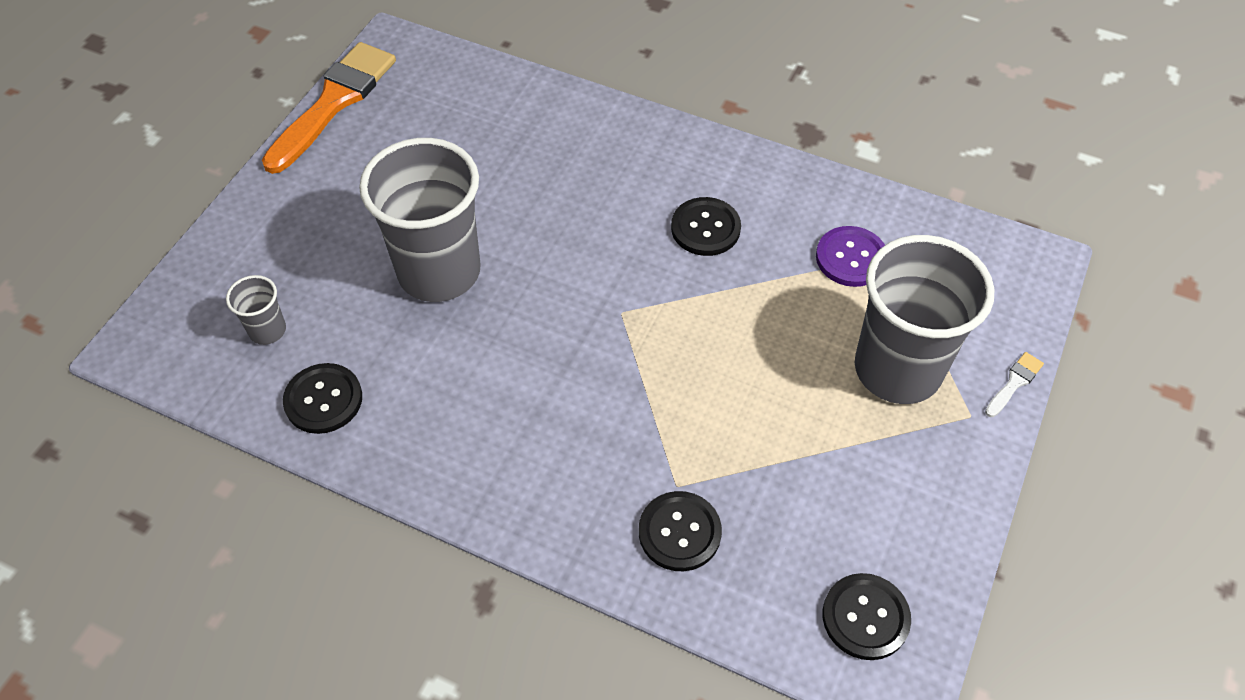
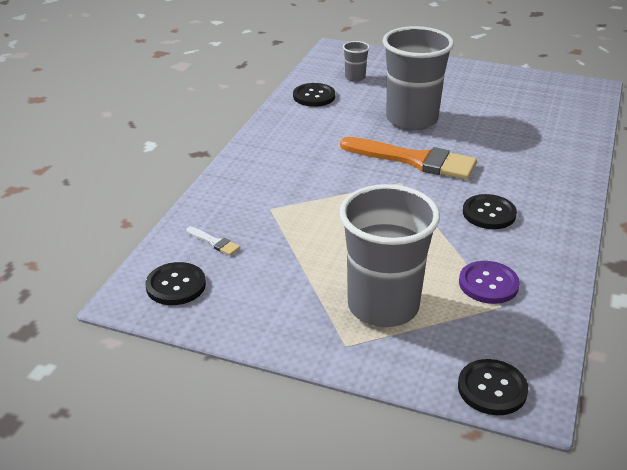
camera: 85 degrees right, 20 degrees down
(334, 102) = (530, 76): orange brush -> orange brush (414, 160)
(679, 532) = (237, 211): black button -> black button (492, 389)
(1014, 383) = (384, 374): white brush -> white brush (214, 242)

